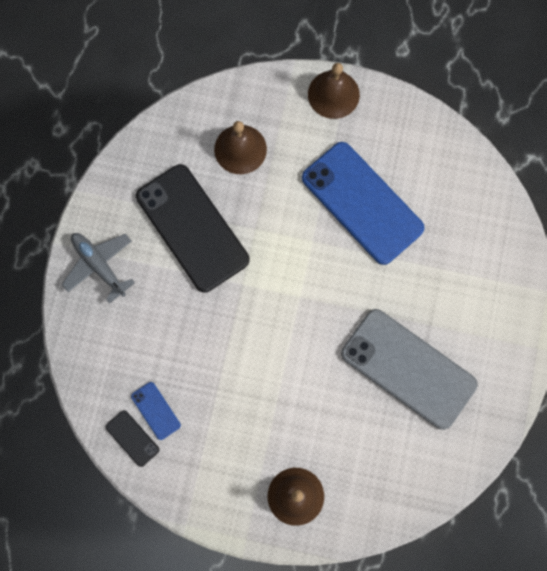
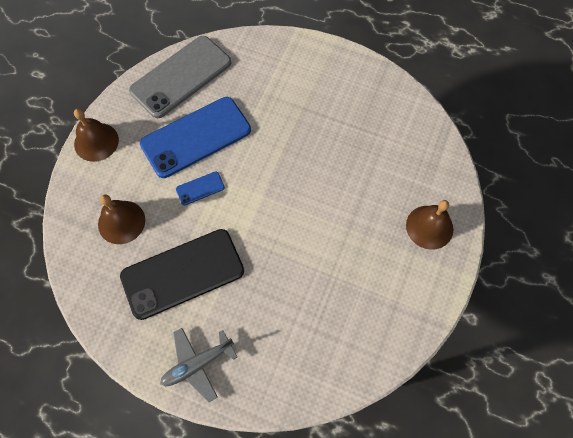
camera: 80 degrees left, 10 degrees down
(132, 438) = (365, 356): black phone -> none
(156, 410) = (343, 331): blue phone -> blue phone (200, 188)
(408, 368) = (337, 129): grey phone -> grey phone (181, 76)

